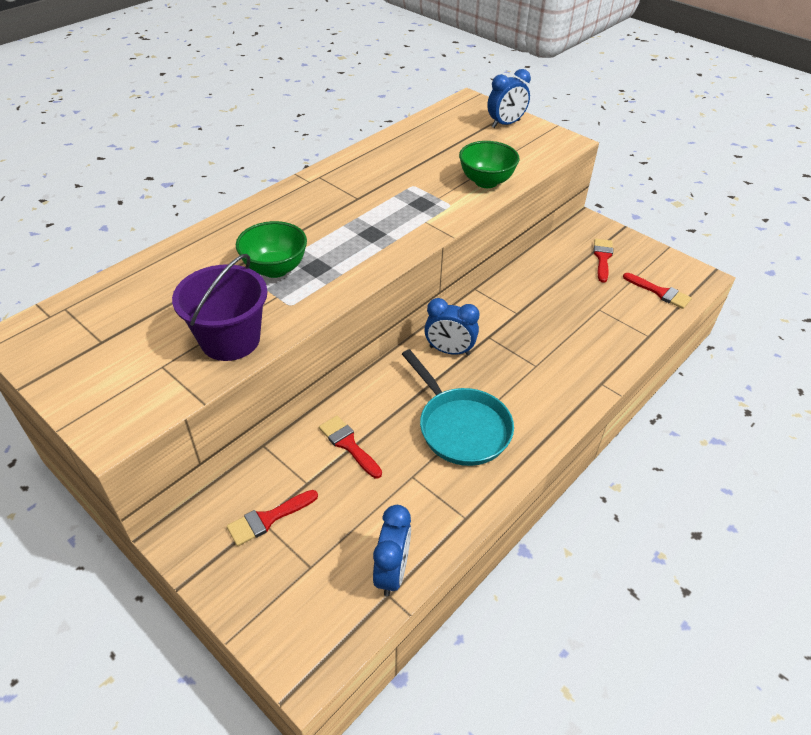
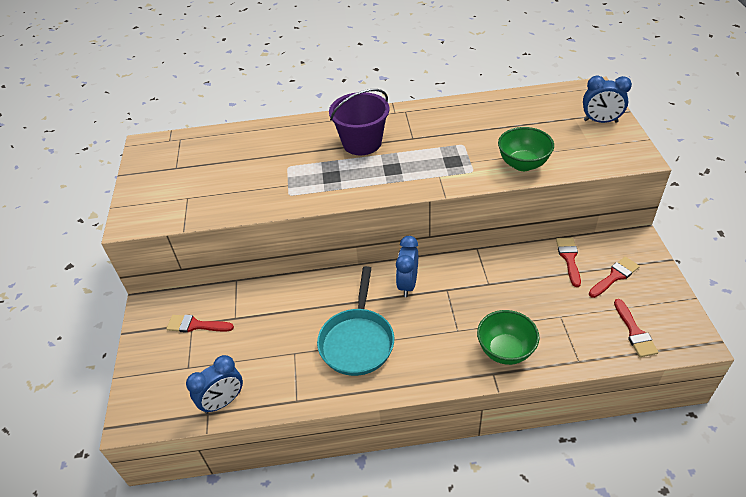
camera: 45 degrees right, 0 degrees up
(230, 340) = (235, 200): purple bucket -> purple bucket (362, 143)
(275, 269) = (306, 166): green bowl -> green bowl (505, 351)
(348, 444) = (280, 309): red brush -> red brush (569, 258)
(449, 351) = (407, 284): blue clock -> blue clock turned 45 degrees clockwise

